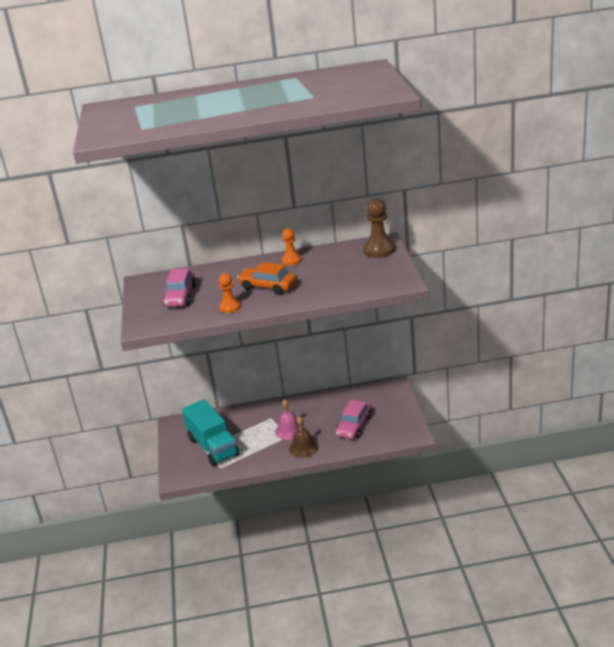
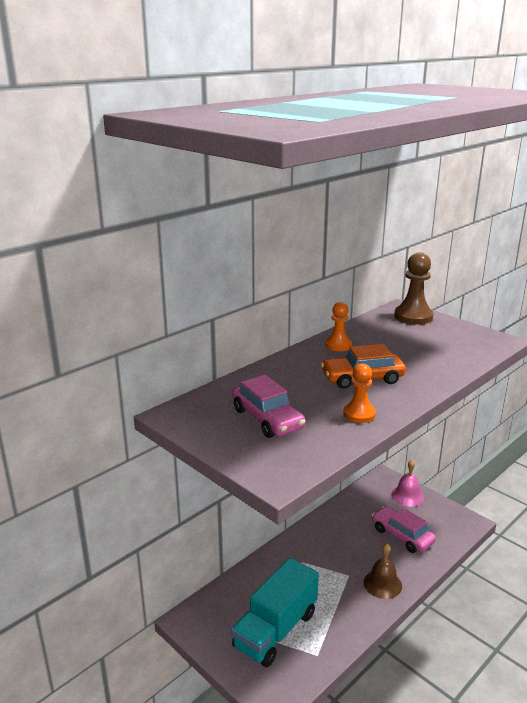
camera: 40 degrees left, 5 degrees down
(213, 447) = (275, 630): turquoise truck -> turquoise truck turned 105 degrees clockwise
(289, 430) = (341, 569): pink bell -> pink bell (407, 496)
(354, 426) = (402, 535): pink car -> pink car turned 150 degrees clockwise

